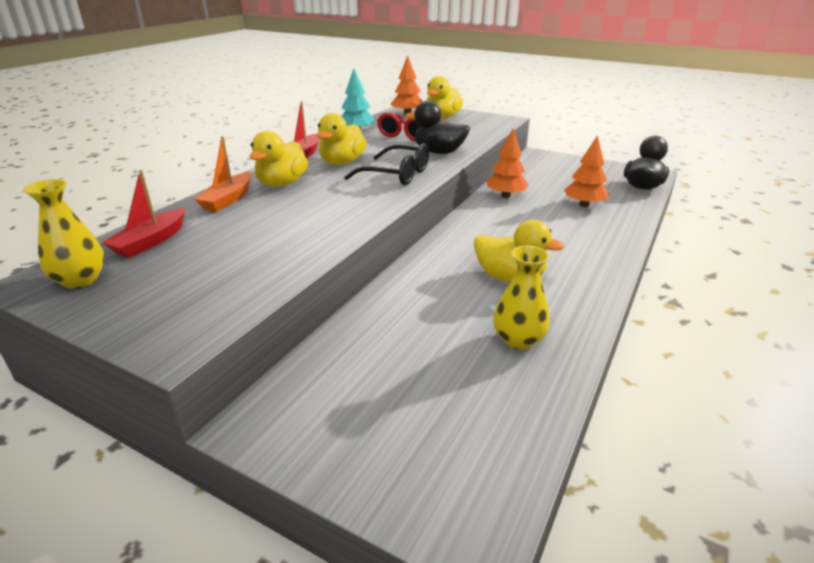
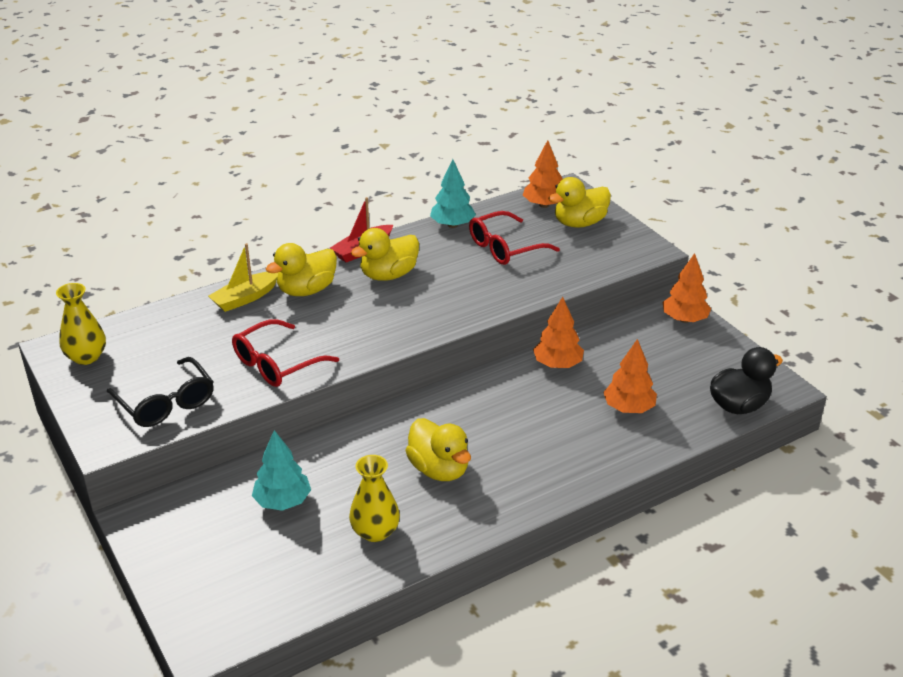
camera: 30 degrees right, 5 degrees up
(151, 241) = (154, 332): red boat -> none
(228, 199) = (245, 298): orange boat -> yellow boat
(309, 231) = (277, 364): none -> red glasses
(396, 175) = (422, 312): black glasses -> black glasses (166, 403)
(404, 348) = (283, 501): none -> turquoise tree
(439, 152) = (502, 289): black duck -> none
(548, 158) = (684, 319): none -> orange tree

